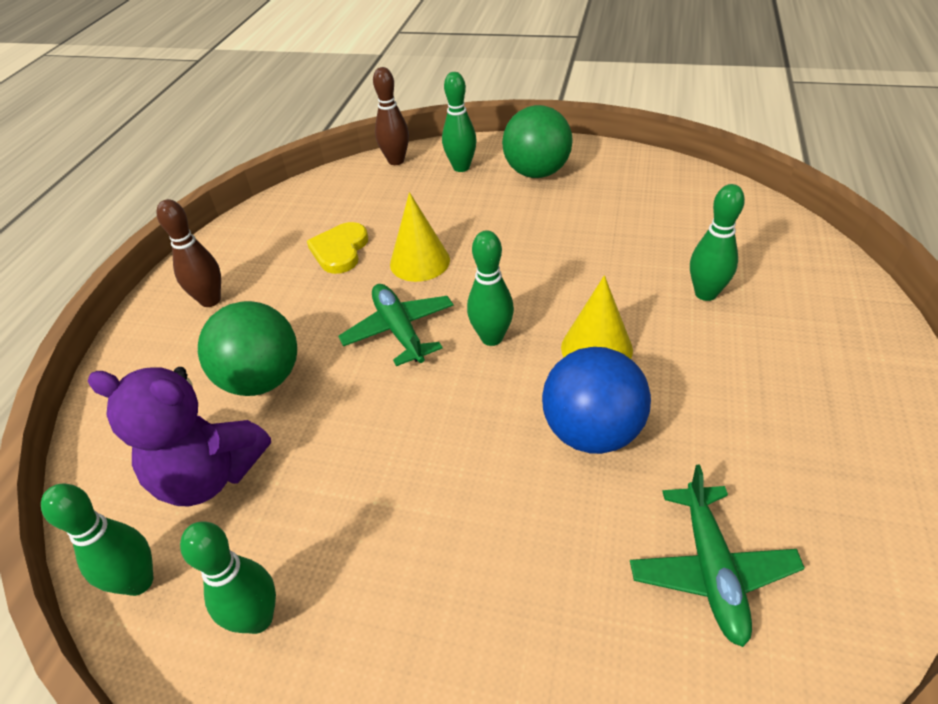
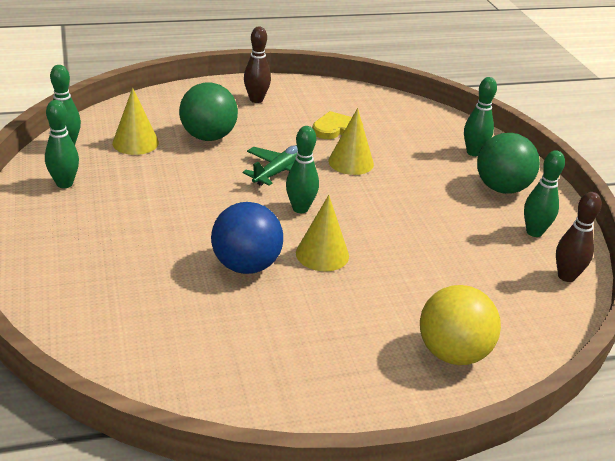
camera: 55 degrees right, 10 degrees down
(209, 475) = (135, 142): purple teddy bear -> yellow cone
(396, 161) = (453, 123): brown bowling pin -> brown bowling pin (566, 276)
(705, 293) = (421, 297): green bowling pin -> green bowling pin (534, 232)
(711, 570) = (168, 330): green plane -> none
(806, 303) = (452, 353): none -> yellow ball

